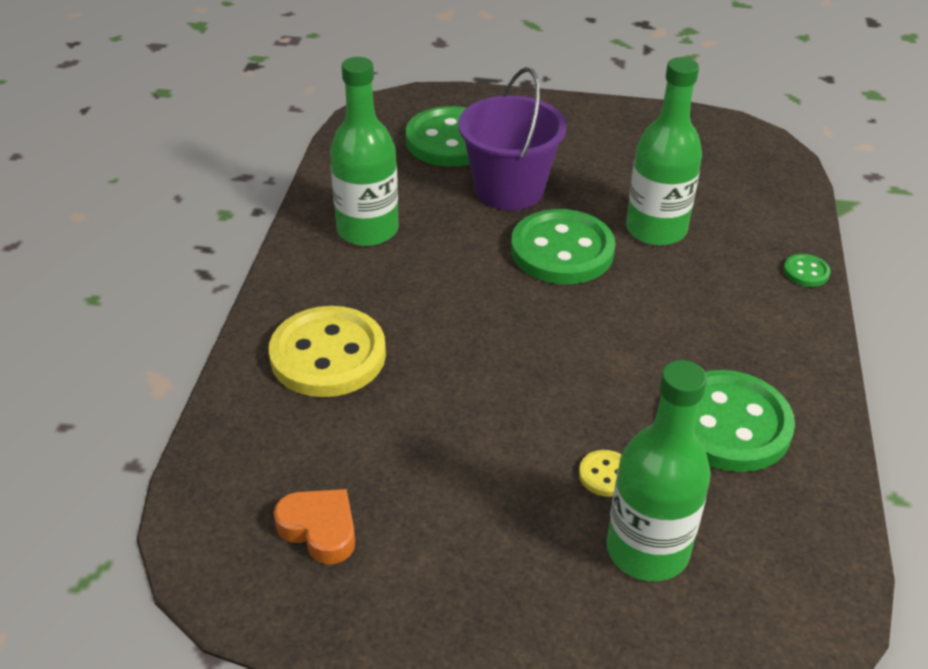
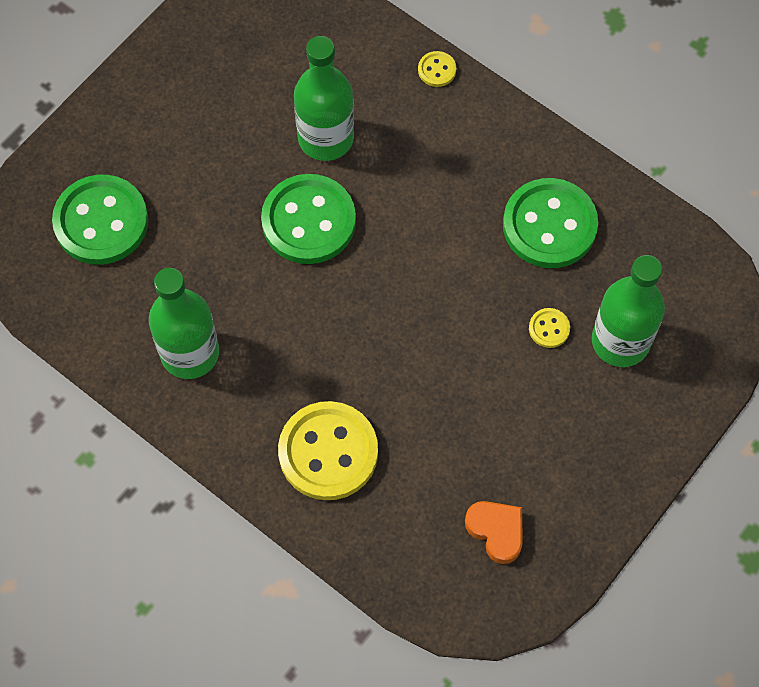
camera: 60 degrees left, 25 degrees up
(319, 529) = (496, 531): orange heart -> orange heart turned 75 degrees clockwise
(509, 189) = (204, 215): purple bucket -> none
(806, 272) = (437, 70): green button -> yellow button

